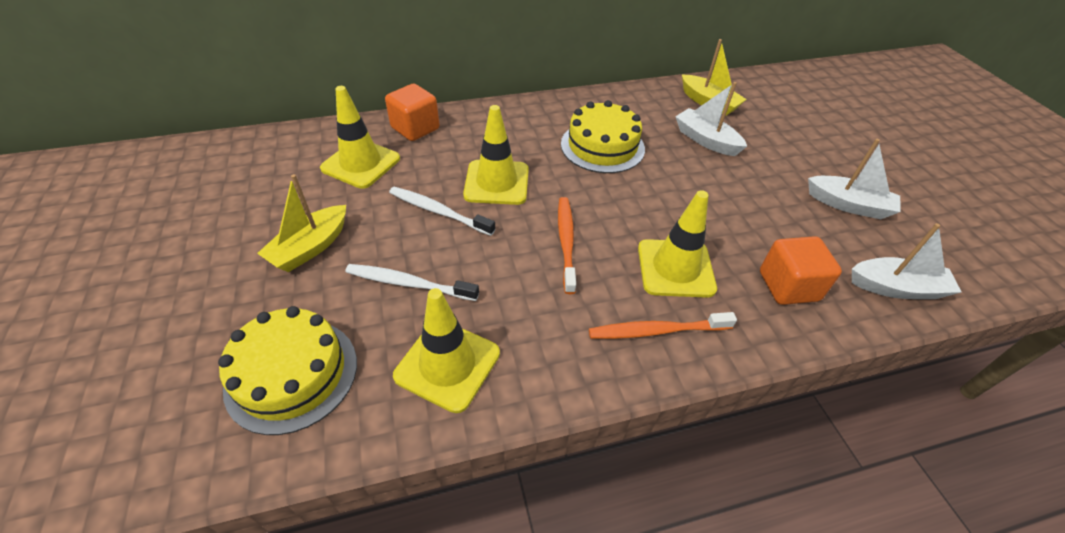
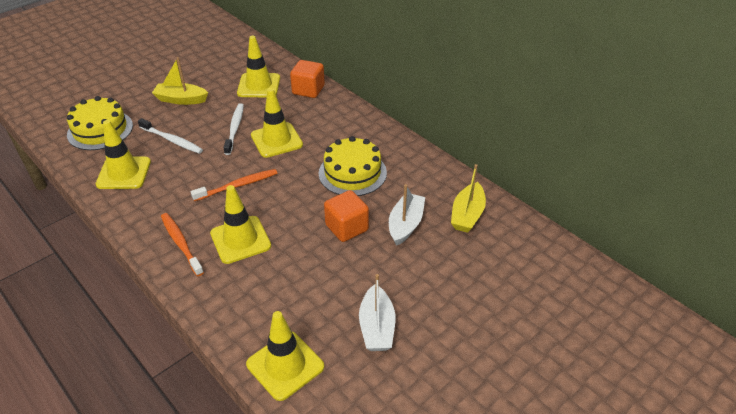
camera: 65 degrees right, 5 degrees down
(409, 283) = (172, 140): white toothbrush -> white toothbrush turned 135 degrees clockwise
(788, 286) = (253, 300): orange cube -> orange cube (347, 228)
(896, 288) = (285, 365): white boat -> yellow traffic cone

